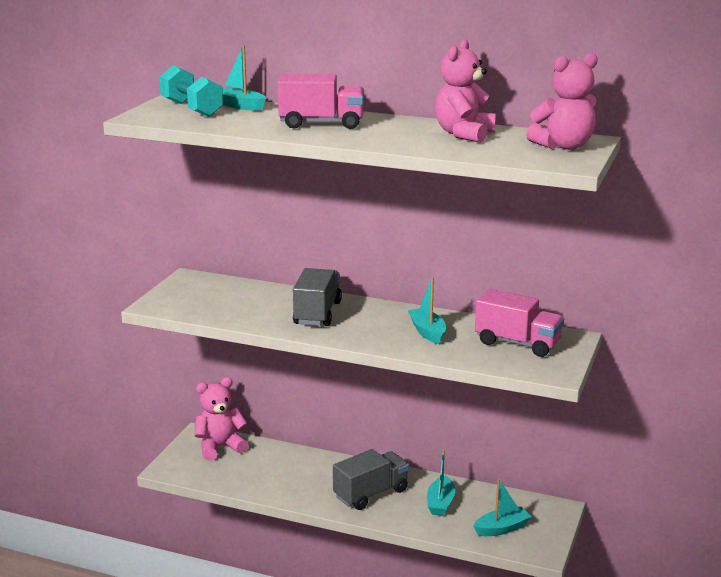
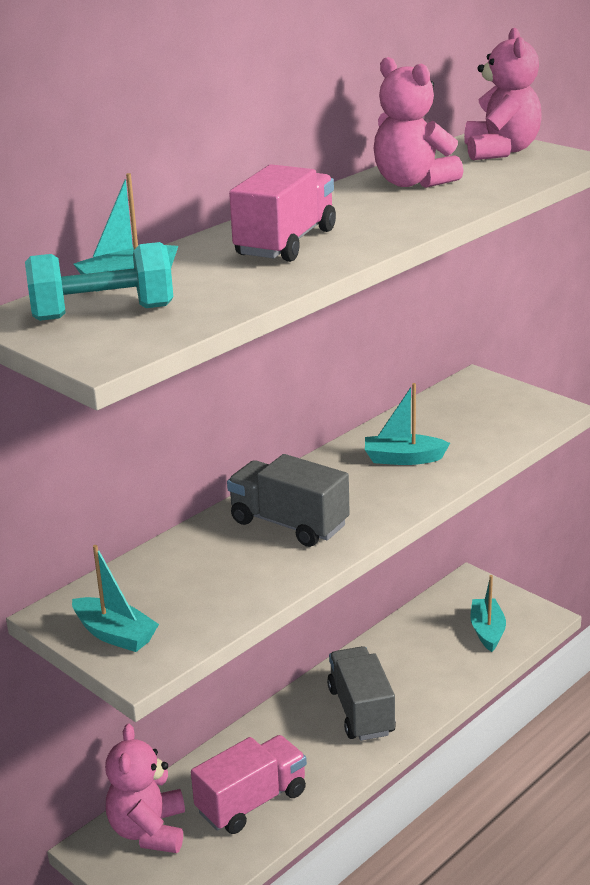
camera: 65 degrees left, 5 degrees up
(440, 503) = (413, 661): turquoise boat -> turquoise boat (115, 634)
(517, 343) = (470, 412): pink truck -> pink truck (252, 802)

